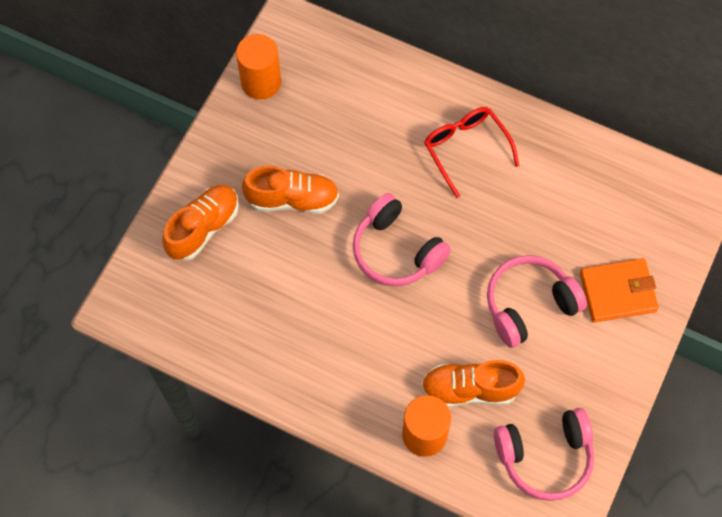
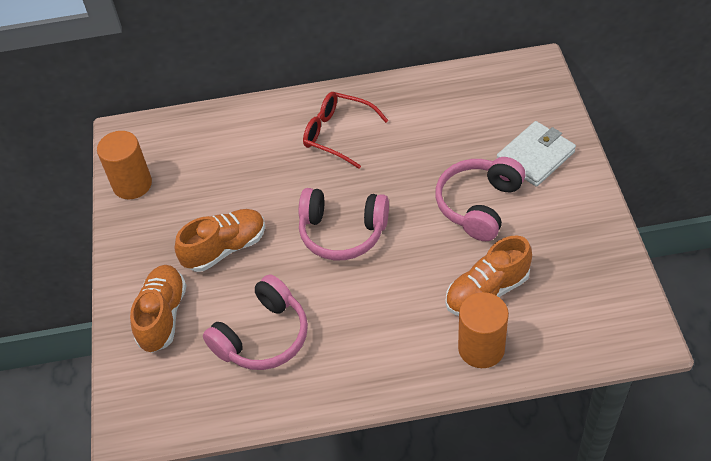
camera: 30 degrees left, 15 degrees down
(545, 457) = (589, 300): pink headphones -> pink headphones (263, 336)
(617, 292) = (535, 156): orange wallet -> white wallet

